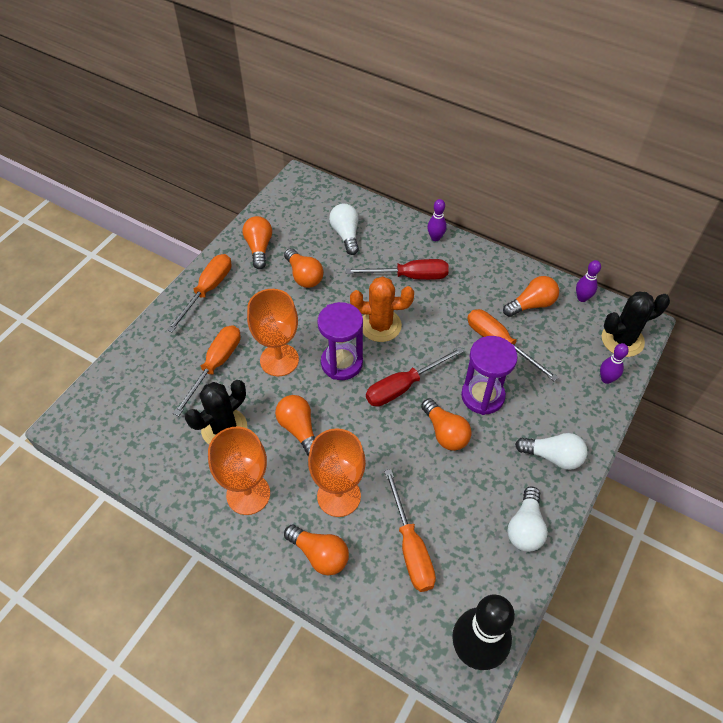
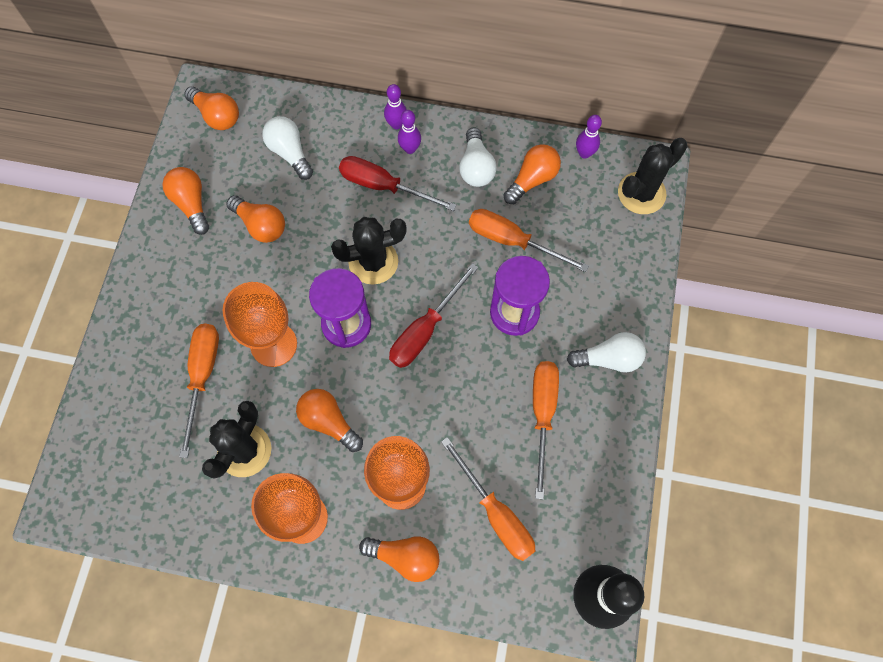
camera: 20 degrees left, 15 degrees up
(208, 290) = (152, 282): orange screwdriver -> orange screwdriver (542, 415)
(380, 325) = (373, 262): orange cactus -> black cactus
(409, 276) = (384, 186): red screwdriver -> red screwdriver turned 135 degrees counterclockwise
(445, 432) = (488, 370): orange light bulb -> orange light bulb (216, 115)
(525, 527) = (604, 449): white light bulb -> white light bulb (476, 167)
(606, 379) = (637, 247): purple bowling pin -> purple bowling pin (410, 149)

